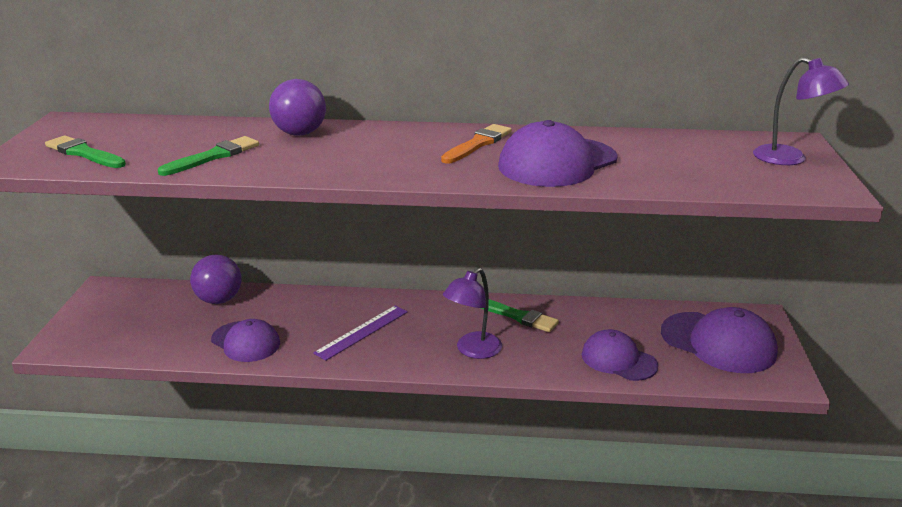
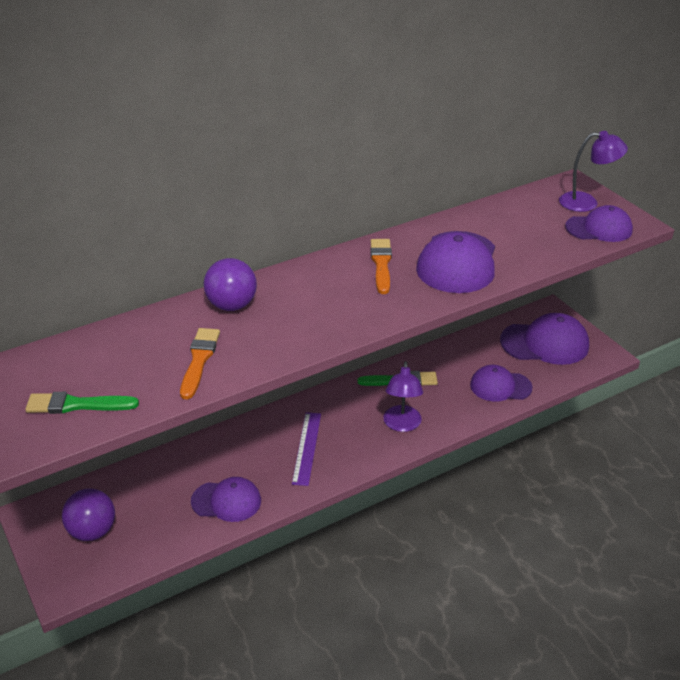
camera: 35 degrees left, 10 degrees up
(213, 156) = (199, 360): green brush -> orange brush
(219, 300) = (155, 474): purple ball -> purple ball (92, 531)
(773, 181) = (599, 228): none -> purple cap

